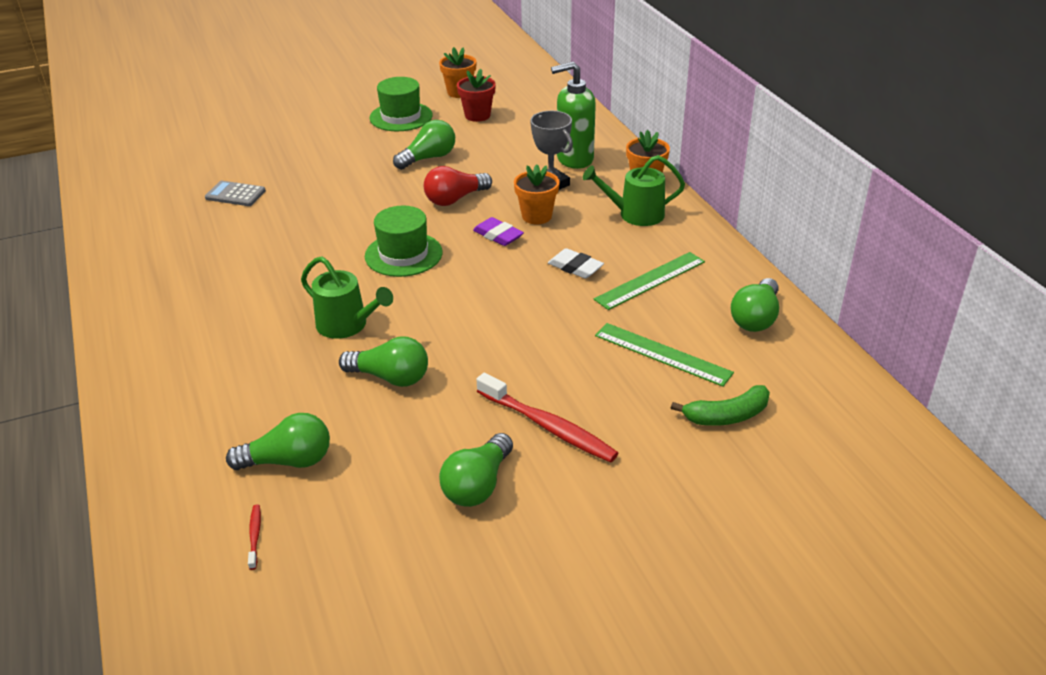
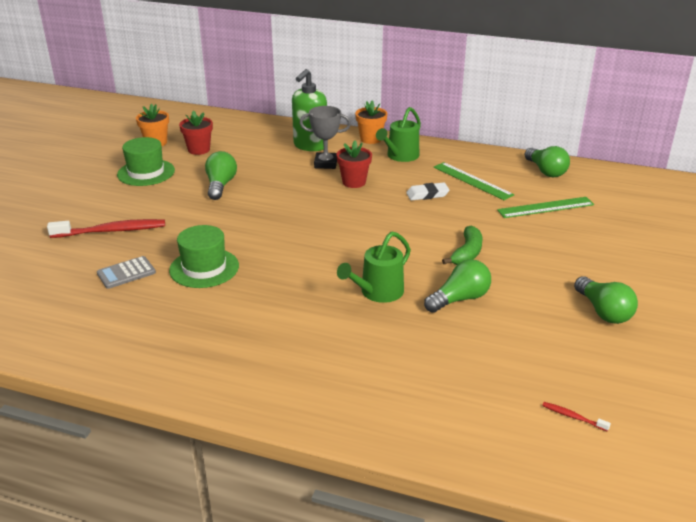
camera: 50 degrees left, 5 degrees down
(288, 461) = (505, 373): green light bulb -> none
(347, 325) = (378, 292): green watering can -> green watering can turned 150 degrees clockwise
(403, 254) = (325, 240): green hat -> green hat (204, 268)
(455, 199) = (288, 197): red light bulb -> none
(498, 235) = (355, 202): purple eraser -> none
(536, 216) = (354, 182): orange flower pot -> red flower pot
(548, 426) = (572, 267): red toothbrush -> red toothbrush (111, 231)
(650, 280) = (472, 181): green ruler -> green ruler turned 45 degrees counterclockwise
(727, 416) = (620, 215): green banana -> green banana (467, 253)

